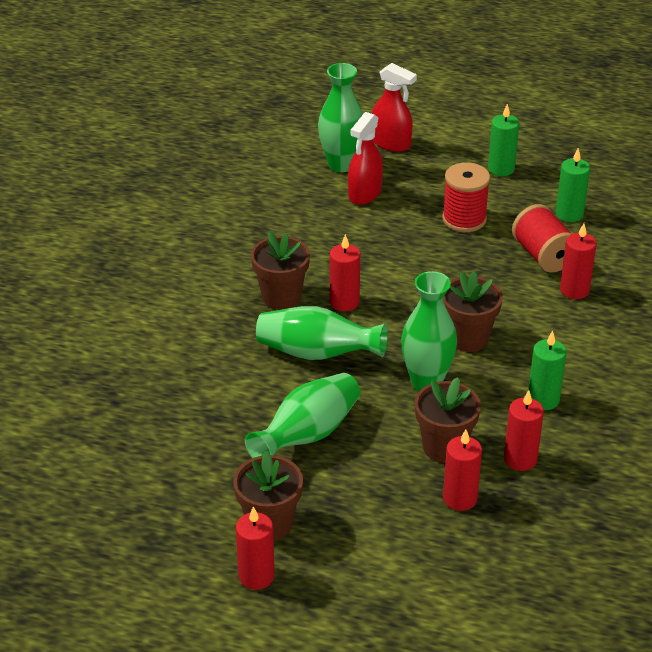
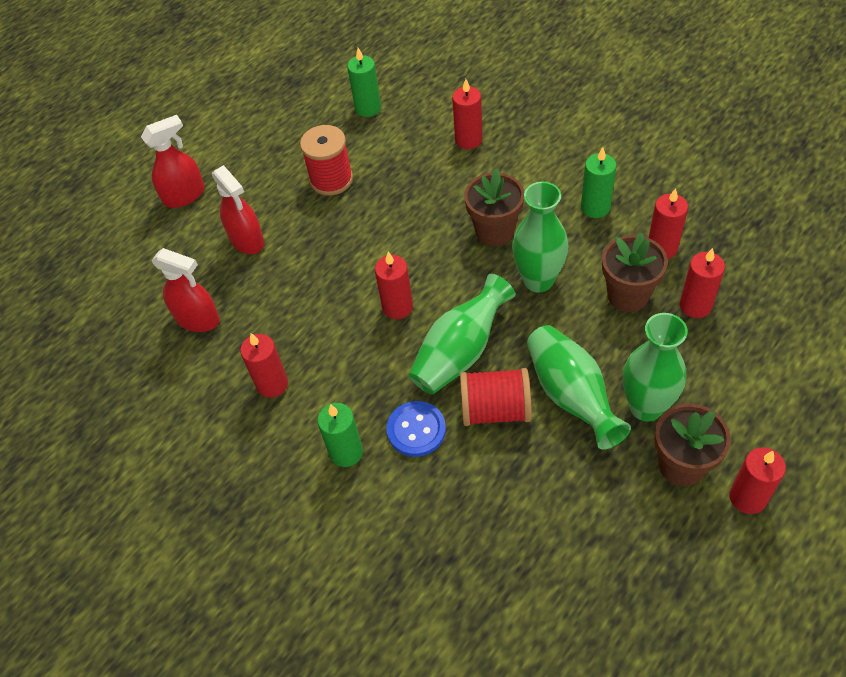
camera: 60 degrees left, 15 degrees up
(224, 349) = (416, 430): none -> blue button
(227, 256) = (272, 384): none -> red candle
(268, 195) = (198, 319): none -> red spray bottle
(281, 297) = (362, 356): brown flower pot -> none
(341, 165) = (190, 244): green vase -> green vase (646, 407)
(501, 169) = (277, 131): green candle -> green candle (346, 452)
(543, 256) = (413, 144): red spool -> red spool (495, 410)

